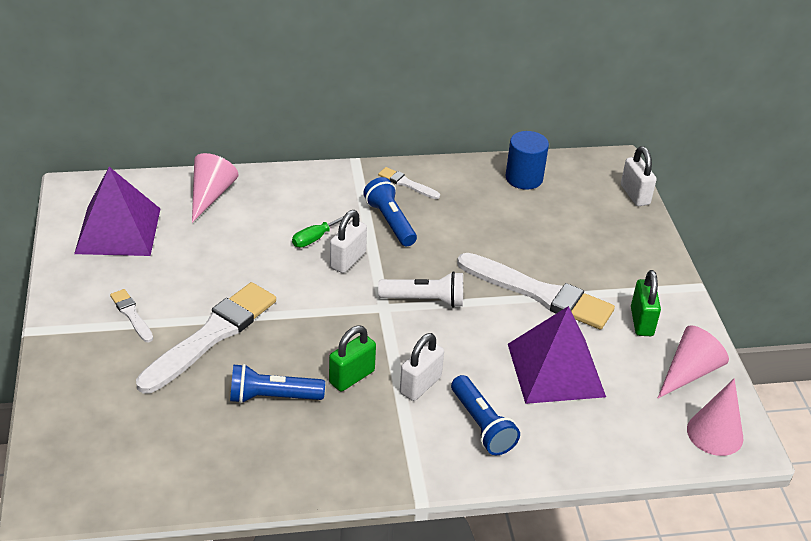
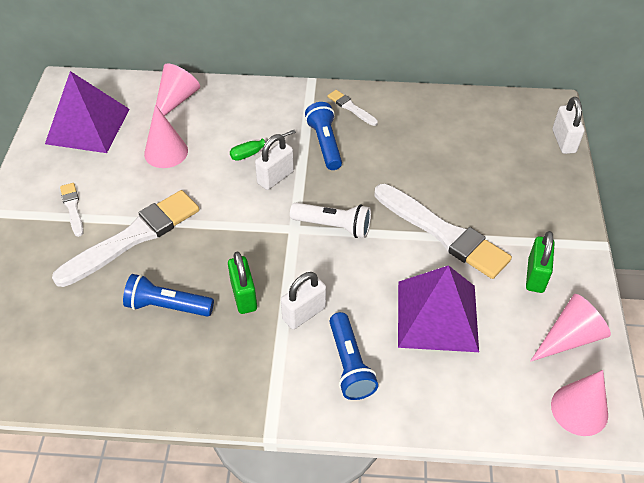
camera: 15 degrees right, 10 degrees up
(218, 248) = (166, 152): none -> pink cone
(352, 377) = (244, 296): green padlock -> green padlock turned 75 degrees counterclockwise
(524, 178) = (461, 113): blue cylinder -> none

